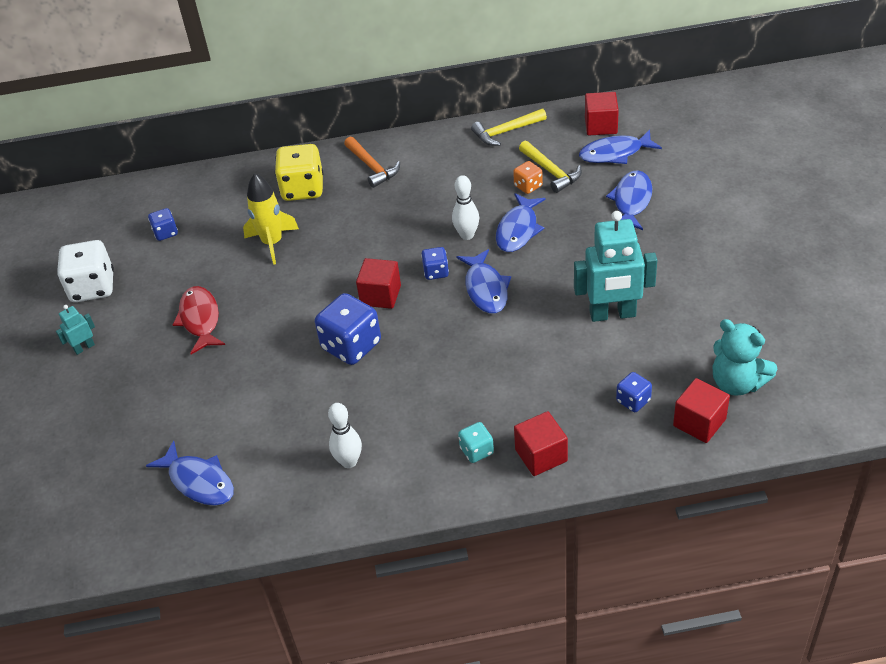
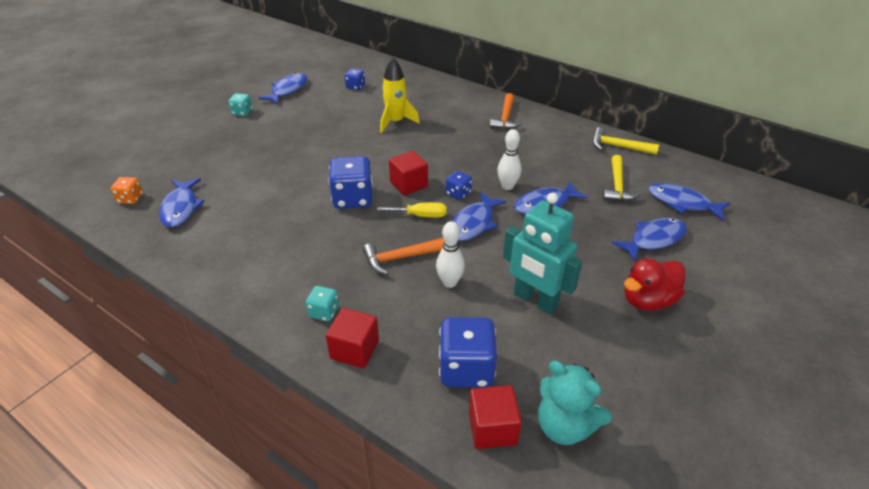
camera: 40 degrees right, 5 degrees down
(84, 347) = (242, 112): turquoise robot -> turquoise dice
(93, 287) = (288, 90): white dice -> blue fish
(200, 319) = (306, 134): red fish -> none
(303, 189) = (451, 107): yellow dice -> none
(349, 462) = (254, 258): white bowling pin -> white bowling pin (449, 282)
(433, 315) = (421, 215): none -> yellow screwdriver
(470, 363) = (400, 258): none -> orange hammer
(528, 186) = (588, 184): orange dice -> orange dice (130, 199)
(601, 126) = (694, 181): red cube -> none
(633, 401) = (466, 369): blue dice -> blue dice, size x1.90
(683, 254) = (648, 300): none -> red duck
(737, 383) = (564, 426): turquoise teddy bear -> turquoise teddy bear turned 45 degrees counterclockwise

